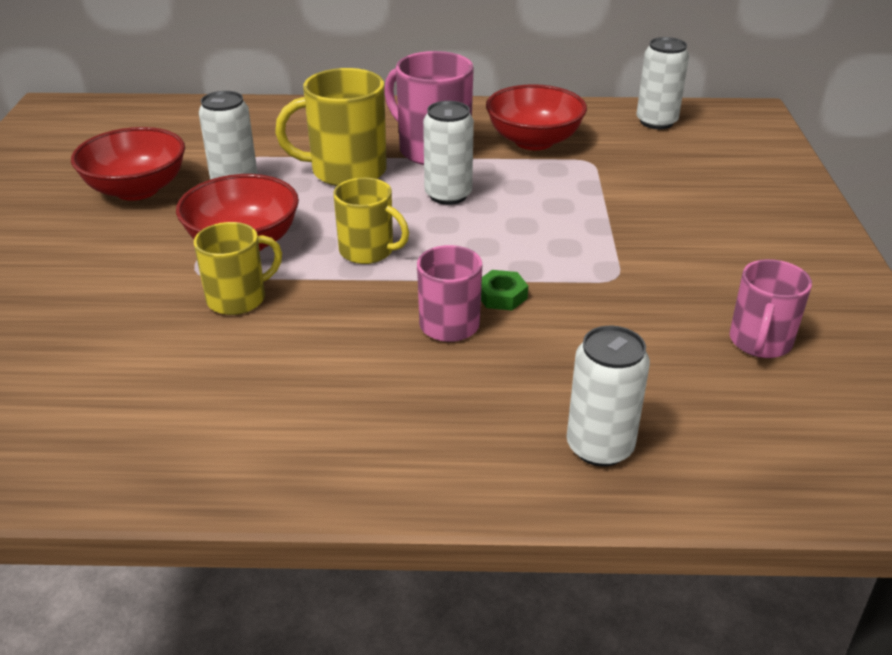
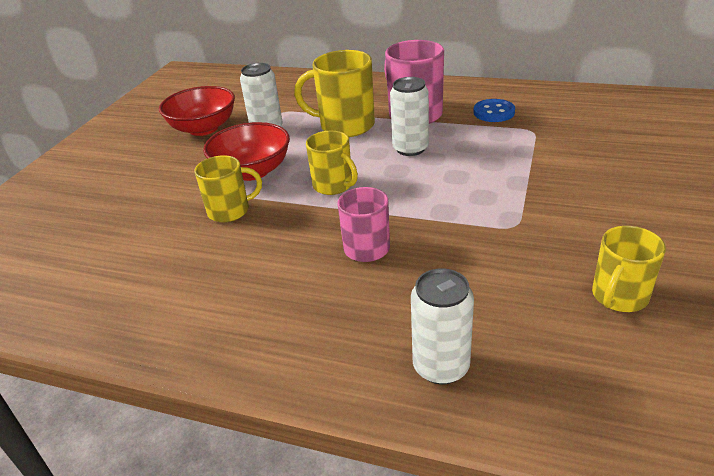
camera: 20 degrees right, 0 degrees up
(501, 296) = (416, 230): green nut -> none
(534, 141) = (494, 112): red bowl -> blue button
(656, 122) = (601, 103): white can -> none
(760, 342) = (619, 296): pink mug -> yellow mug

